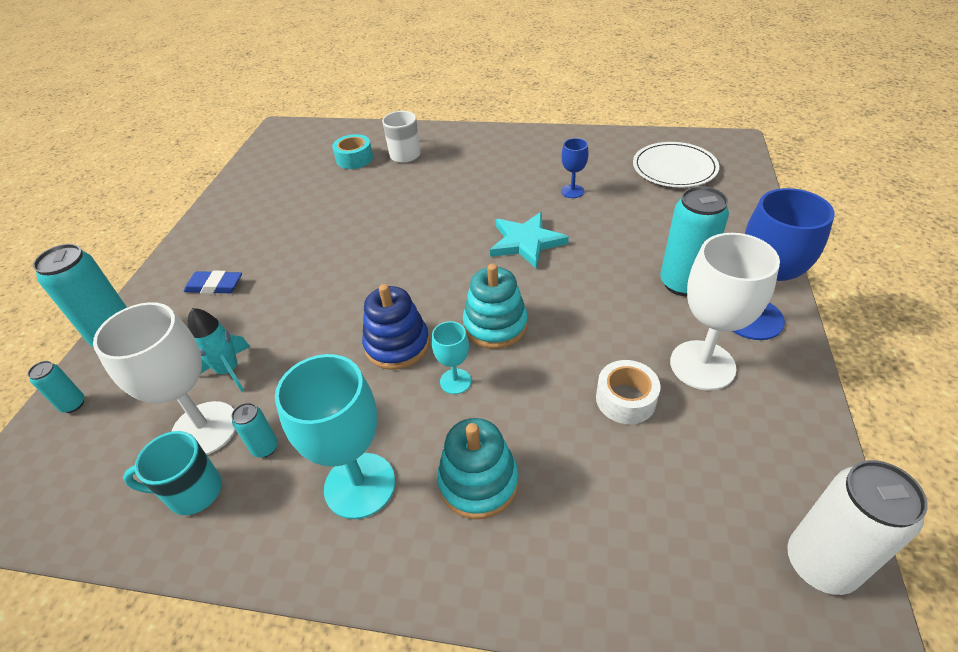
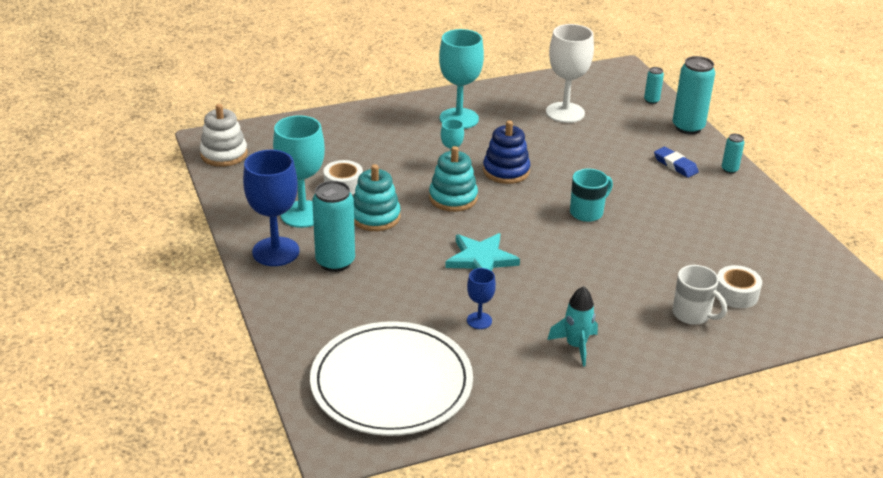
camera: 145 degrees right, 10 degrees down
(193, 492) = (536, 96): turquoise mug -> turquoise mug (587, 212)
(214, 286) = (675, 165): blue eraser -> blue eraser turned 75 degrees clockwise
(228, 371) = (591, 133): turquoise rocket -> turquoise rocket (576, 346)
(265, 448) = (523, 116): turquoise can -> turquoise can (729, 169)
(354, 159) = (736, 294): turquoise tape -> white tape
(478, 482) = (401, 135): turquoise stacking toy -> turquoise stacking toy (375, 217)
(674, 168) = (391, 383): white plate -> white plate, size x1.62
(702, 365) = (303, 214): white goblet -> turquoise goblet
(820, 564) = (224, 154): white can -> white stacking toy

